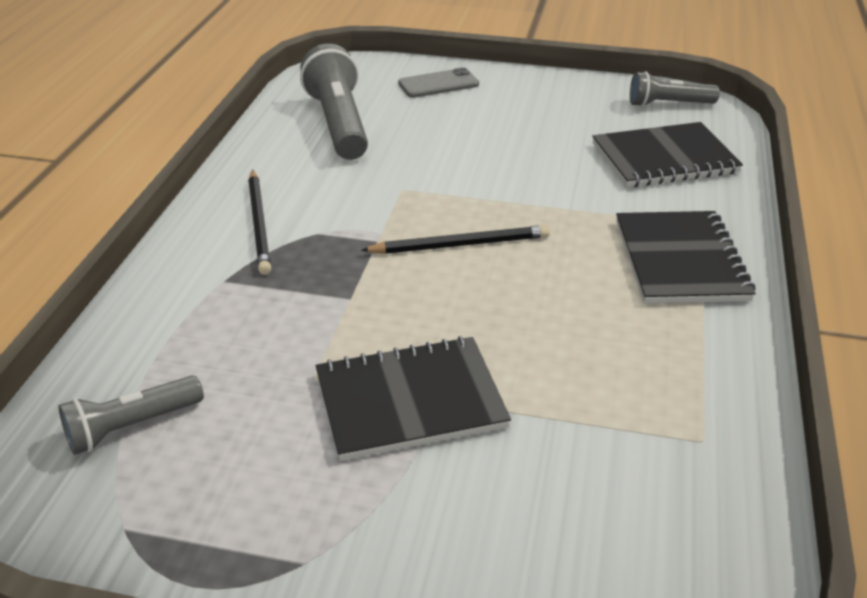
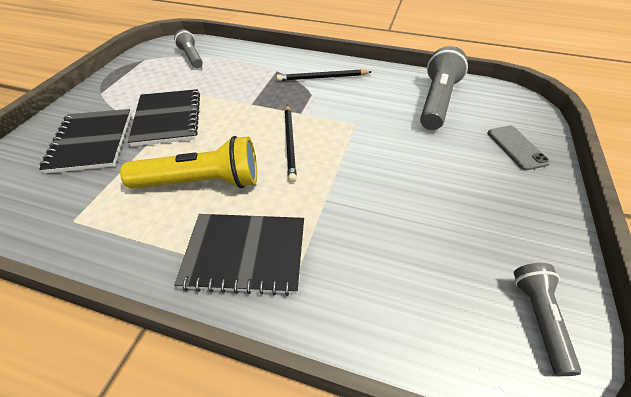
camera: 95 degrees right, 10 degrees up
(339, 124) = (437, 101): grey flashlight -> grey flashlight turned 60 degrees counterclockwise
(573, 318) = (202, 182): none -> yellow flashlight
(664, 158) = (410, 283): black notebook -> black notebook (91, 142)

